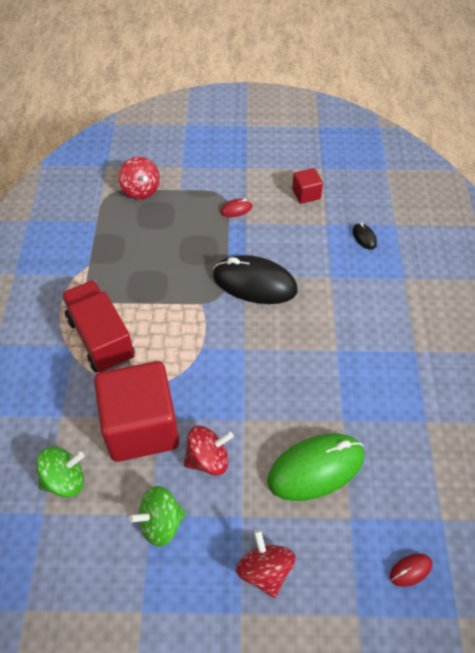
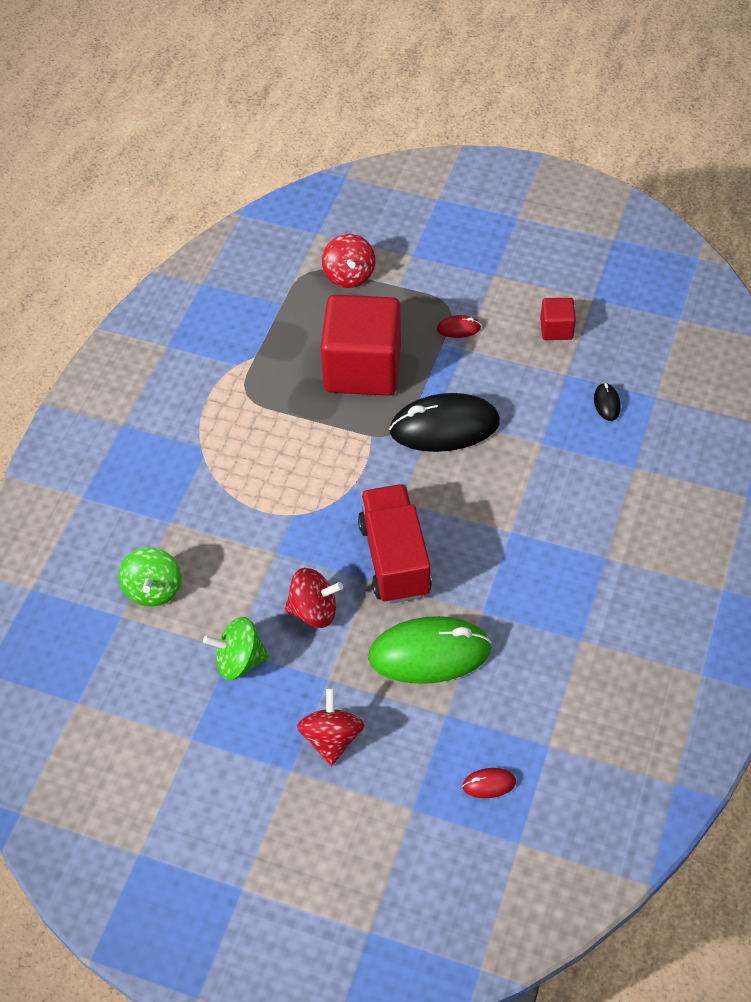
camera: 20 degrees right, 0 degrees up
(64, 480) = (153, 589): green spinning top -> green spinning top turned 90 degrees clockwise
(101, 339) = (241, 447): red truck -> red truck (394, 559)
(141, 427) = (253, 557): red cube -> red cube (362, 369)
(254, 283) = (444, 427): black mouse -> black mouse turned 45 degrees counterclockwise

